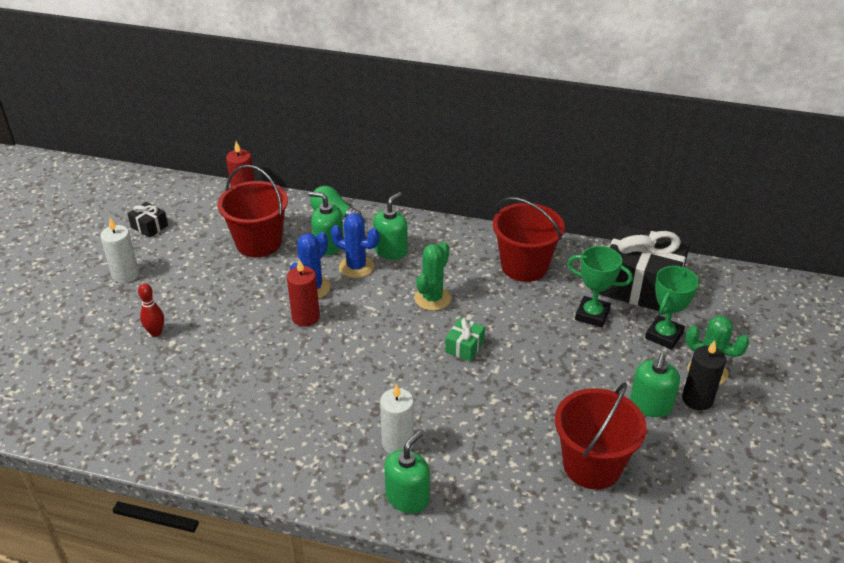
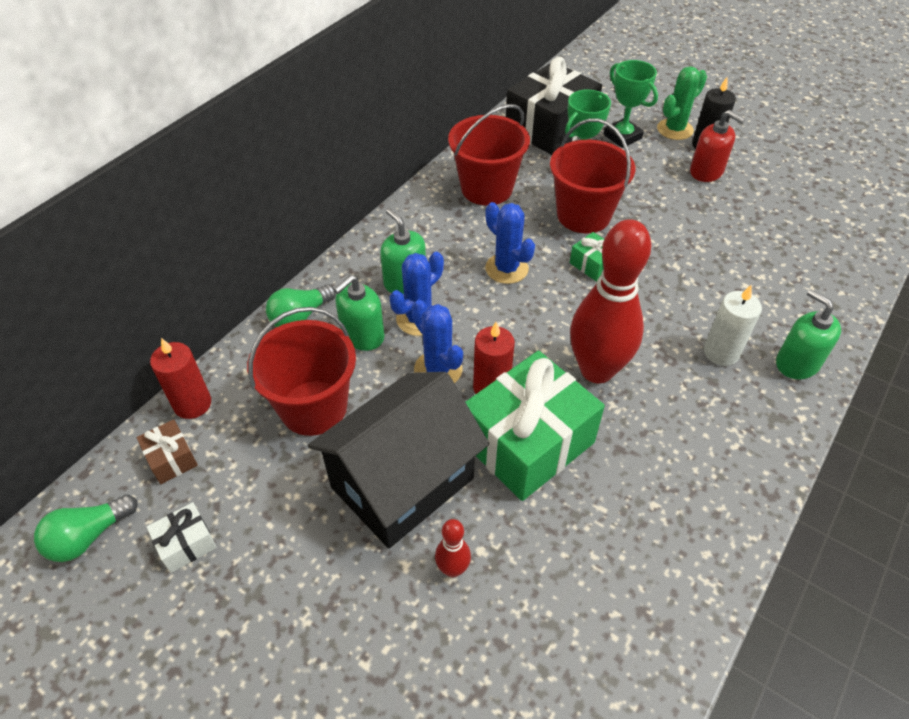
camera: 70 degrees left, 10 degrees up
(125, 275) = (294, 596): white candle -> none
(146, 193) = (88, 537): none -> green light bulb
(149, 226) = (186, 544): black gift -> white gift
(203, 202) = (171, 459): none -> brown gift
(213, 295) = (402, 482): none -> black house
(263, 345) = (528, 442): none -> green gift
(345, 369) = (596, 370): none -> red bowling pin
(432, 298) = (506, 269): green cactus -> blue cactus
(592, 465) = (771, 227): red bucket -> red bucket (583, 215)
(650, 405) = (706, 172): green soap dispenser -> red soap dispenser

